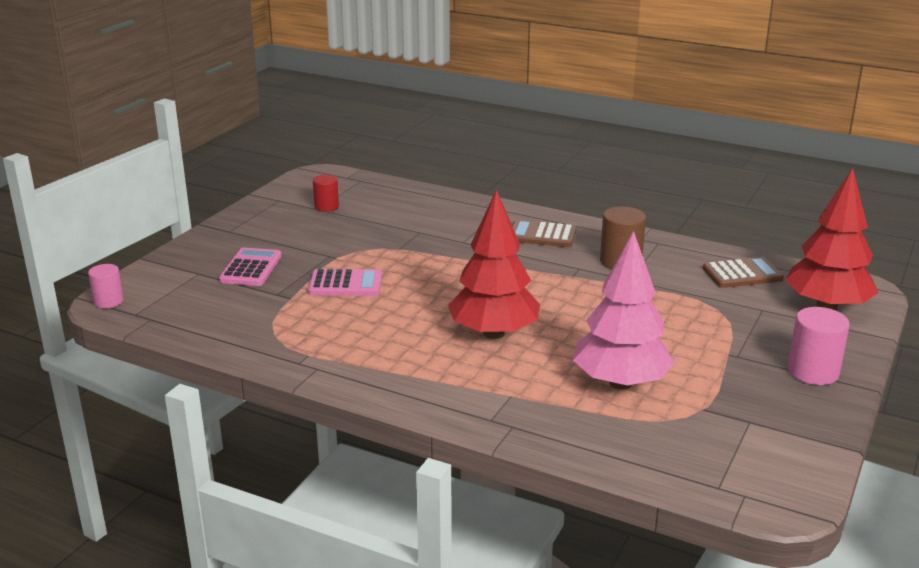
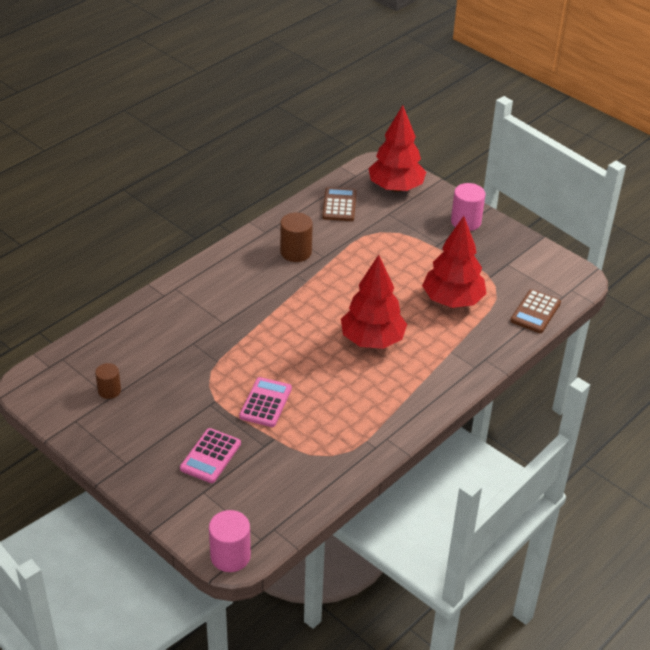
camera: 75 degrees left, 15 degrees up
(108, 301) = (230, 556): pink cylinder -> pink cylinder, size x1.55
(251, 268) = (210, 456): pink calculator -> pink calculator turned 90 degrees counterclockwise
(326, 206) = (109, 390): red cylinder -> brown cylinder
(542, 235) = (234, 278): brown calculator -> brown calculator (535, 312)
(620, 383) = (452, 300): pink tree -> red tree

